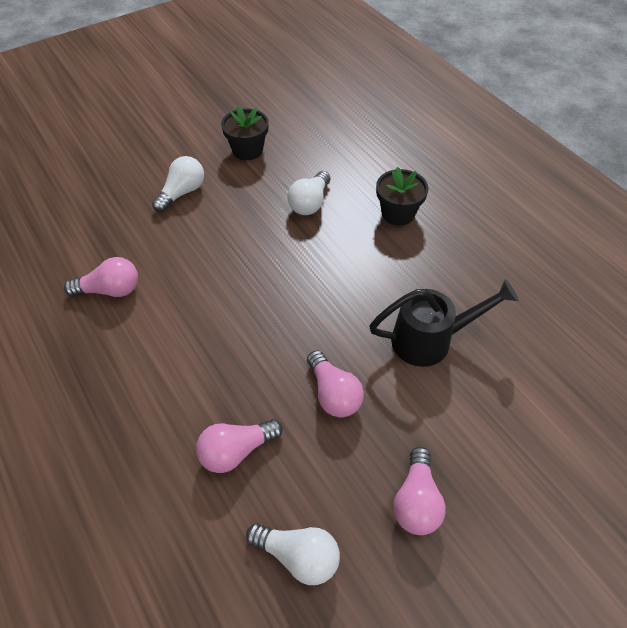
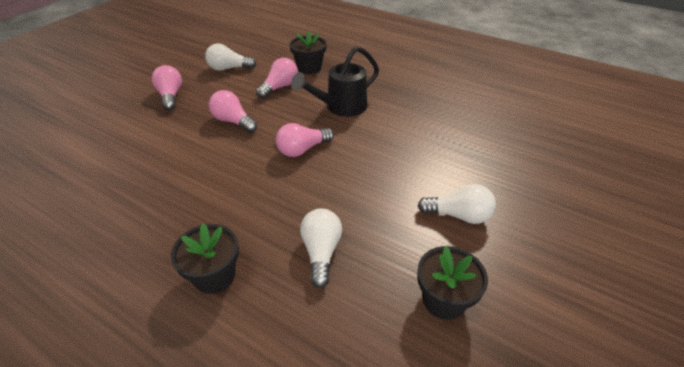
camera: 155 degrees right, 10 degrees down
(110, 290) = (427, 127): pink light bulb -> pink light bulb (302, 149)
(159, 491) = (309, 68): none -> black flower pot
(182, 193) = (458, 215): white light bulb -> white light bulb turned 90 degrees counterclockwise
(430, 340) = (166, 168): black watering can -> black watering can (341, 107)

